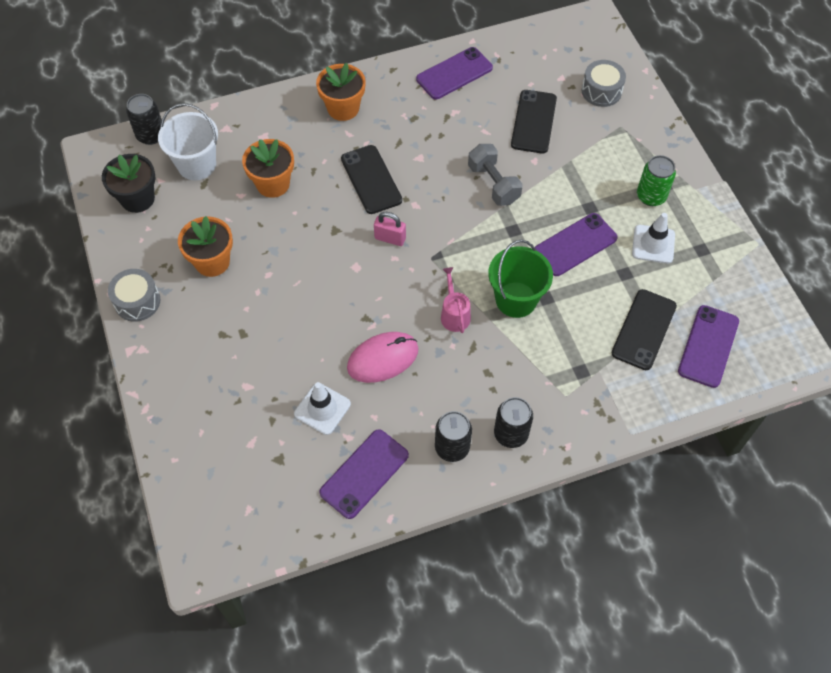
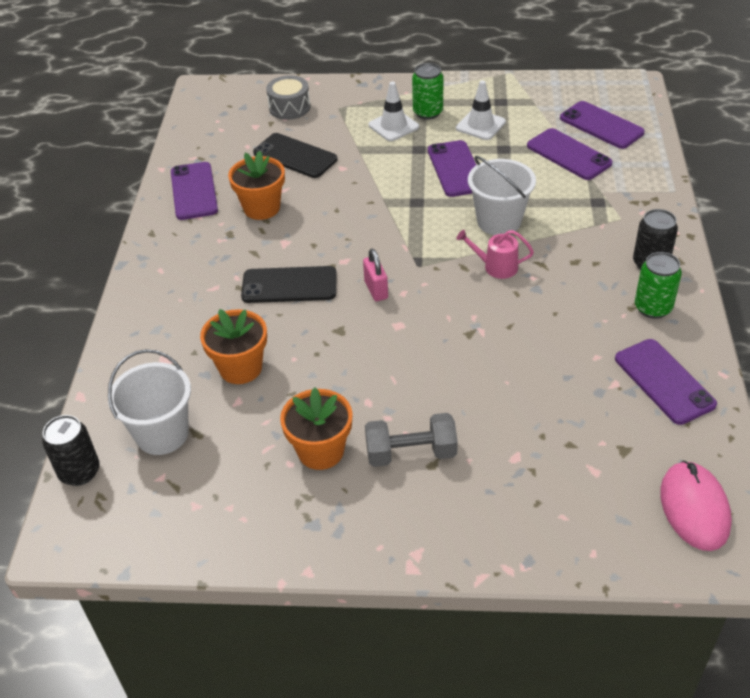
camera: 65 degrees left, 15 degrees down
(137, 199) = (174, 508): black flower pot -> none
(137, 301) = (340, 543): grey drum -> none
(322, 409) = (571, 396): white traffic cone -> white traffic cone (393, 126)
(343, 108) = (175, 283): orange flower pot -> orange flower pot (262, 208)
(383, 359) = (527, 332): pink mouse -> pink mouse (694, 508)
(390, 238) = (376, 290): pink padlock -> pink padlock turned 60 degrees counterclockwise
(452, 447) = (653, 308): black can -> green can
(493, 184) = (353, 200): grey dumbbell -> grey dumbbell (411, 453)
(516, 299) = (499, 221): green bucket -> white bucket
(644, 329) = (569, 154): black phone -> purple phone

